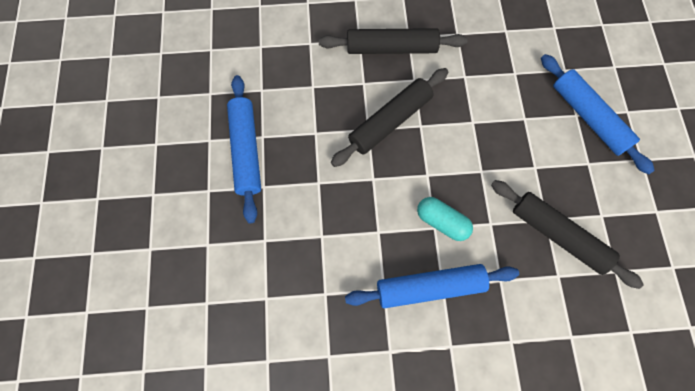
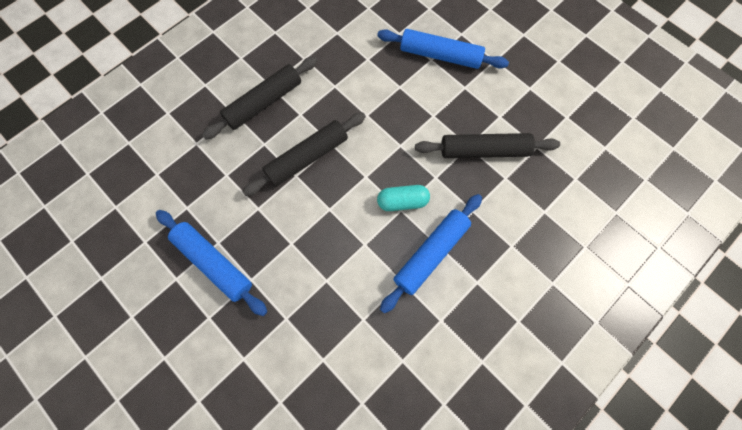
camera: 40 degrees left, 0 degrees up
(390, 121) = (307, 158): black rolling pin -> black rolling pin turned 45 degrees clockwise

